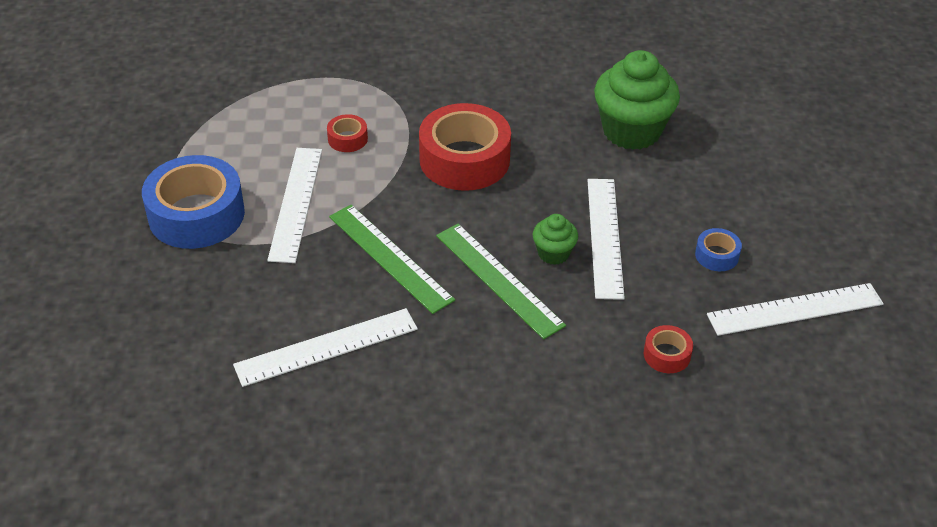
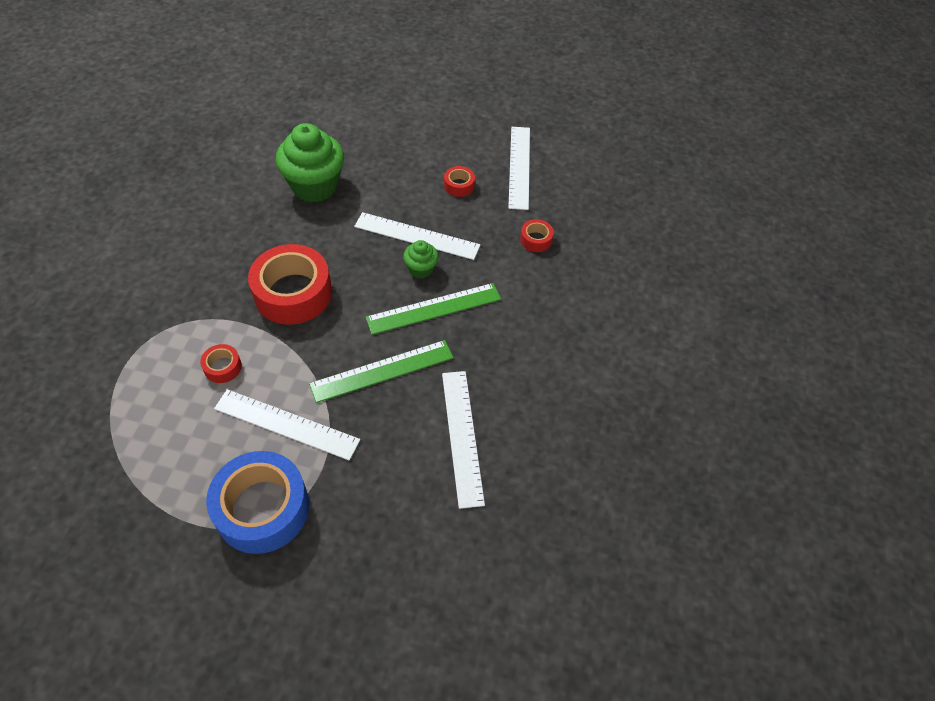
camera: 75 degrees left, 10 degrees up
(716, 255) = (459, 185): blue tape -> red tape

